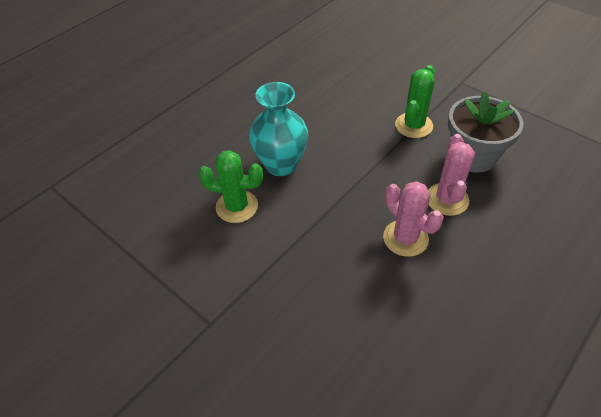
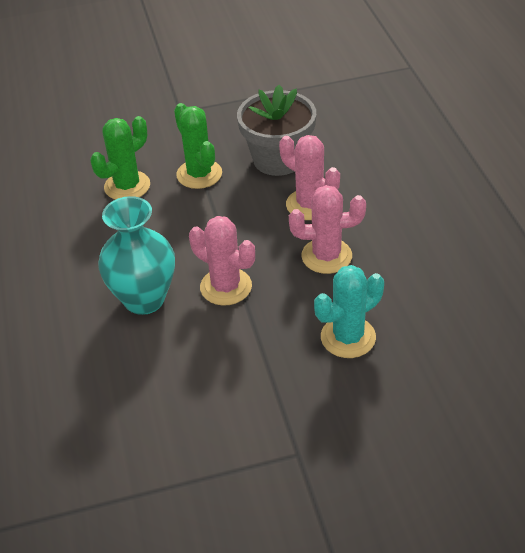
camera: 55 degrees left, 5 degrees down
(237, 206) = (166, 364): green cactus -> green cactus (127, 186)
(326, 198) = (226, 287): none -> pink cactus
(337, 296) = (348, 337): none -> turquoise cactus

